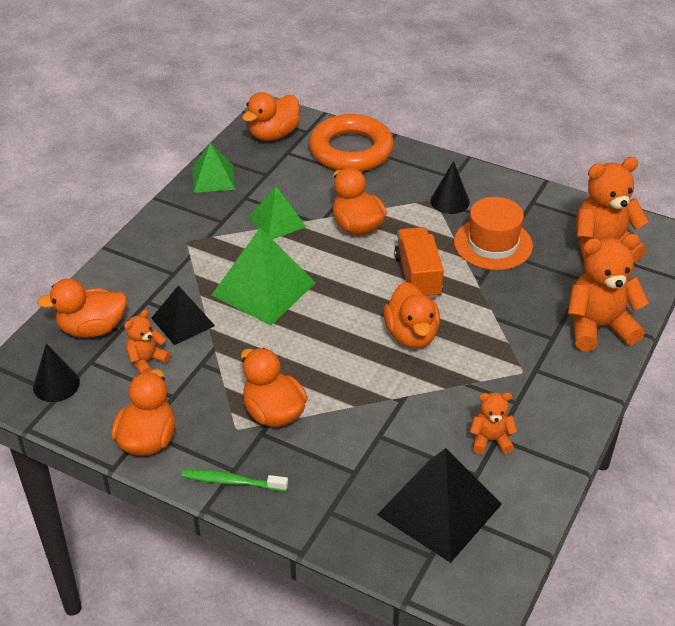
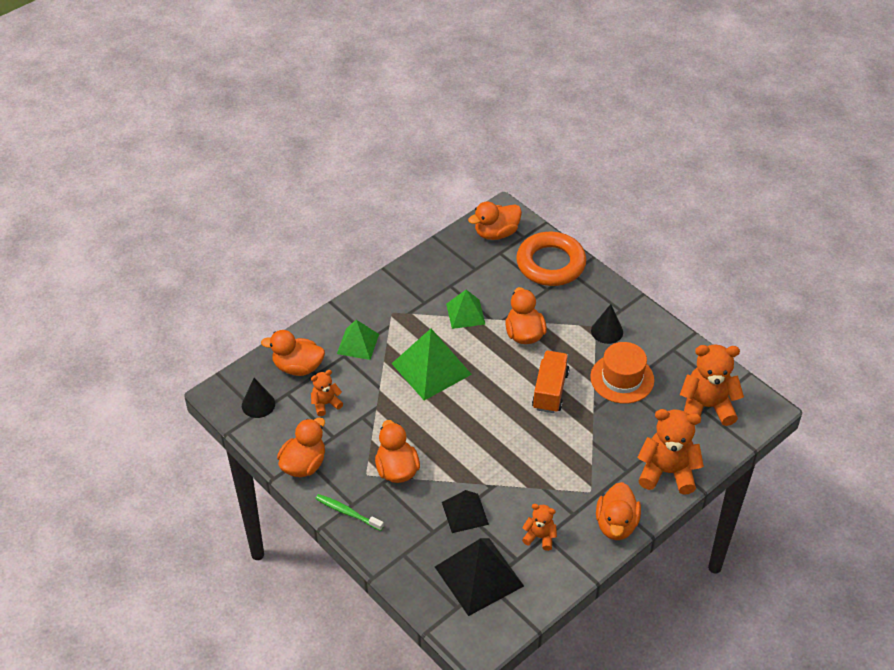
camera: 20 degrees right, 5 degrees up
(183, 322) = (362, 380): black pyramid -> black pyramid (465, 513)
(213, 178) = (433, 262): green pyramid -> green pyramid (358, 344)
(411, 335) = (522, 437): orange duck -> orange duck (616, 524)

